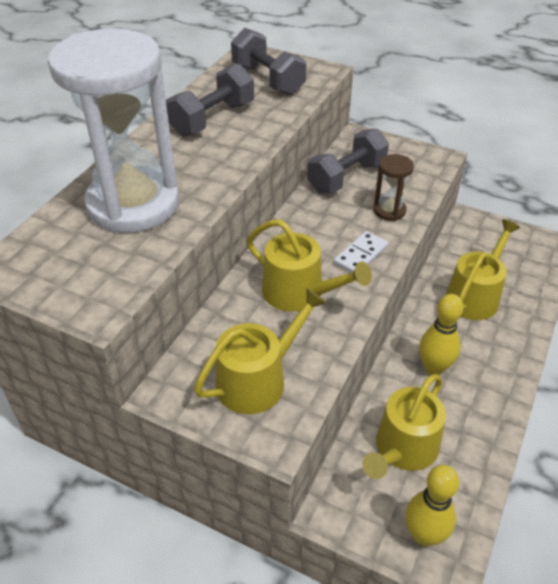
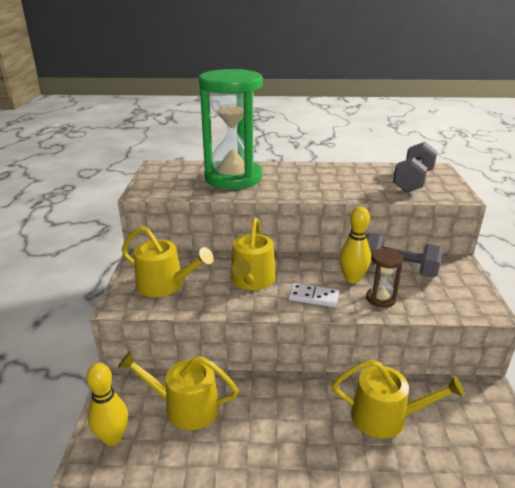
camera: 65 degrees right, 15 degrees down
(133, 204) = (233, 178): white hourglass -> green hourglass
(212, 119) = (341, 177): grey dumbbell -> none
(434, 367) = (277, 407): yellow bowling pin -> yellow bowling pin (352, 279)

